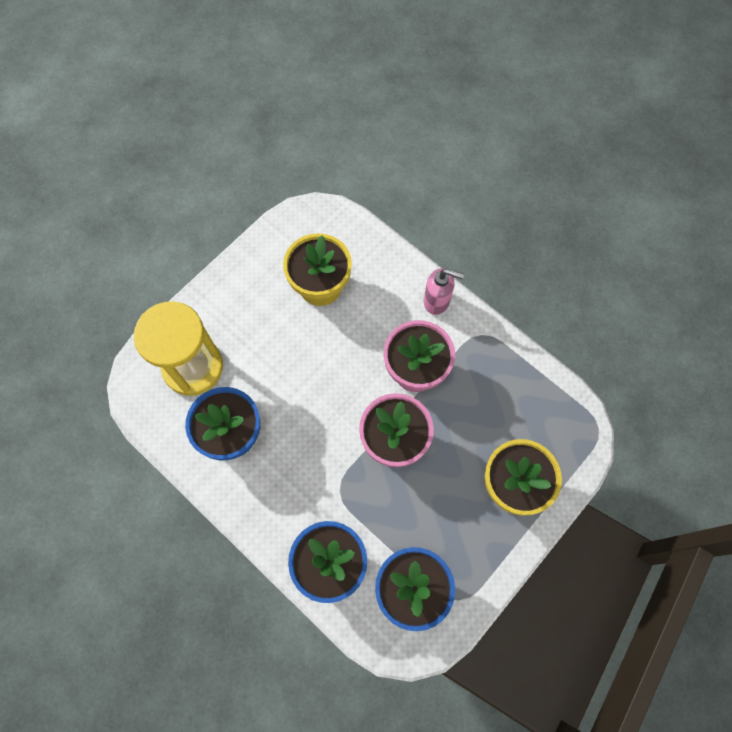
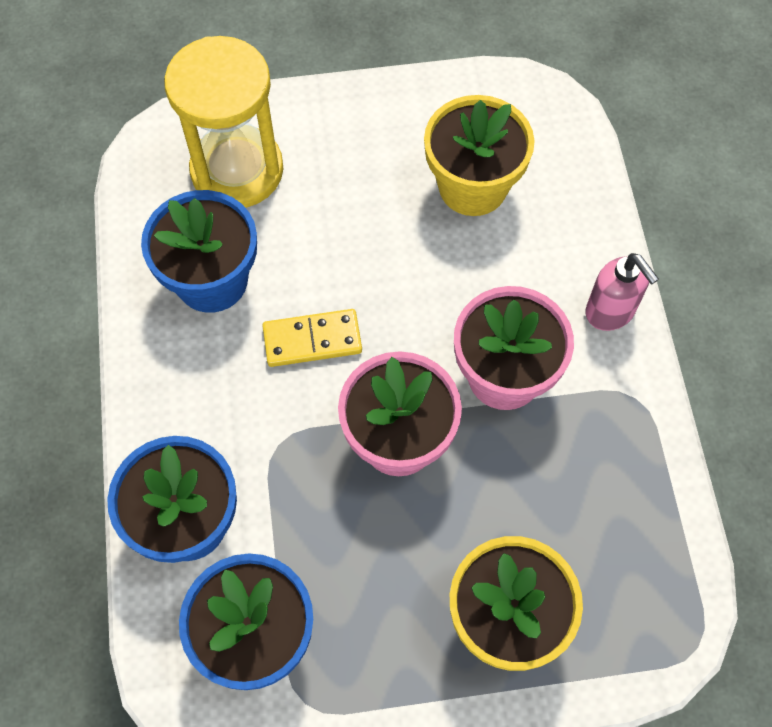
camera: 40 degrees right, 5 degrees down
(310, 425) = (312, 340): none -> yellow domino

